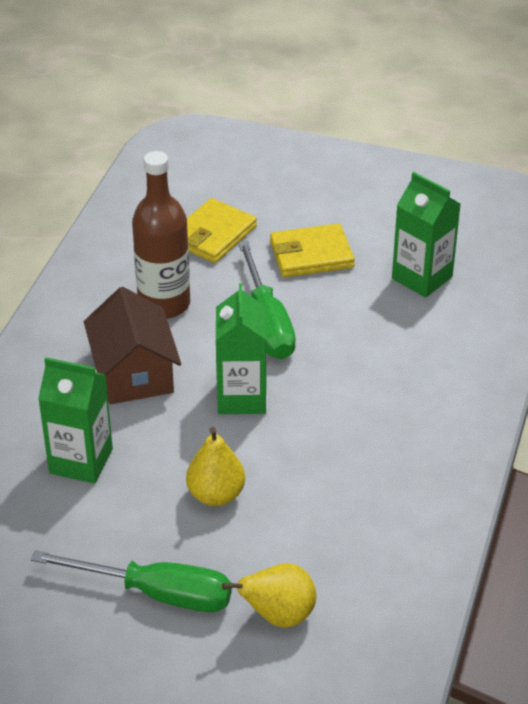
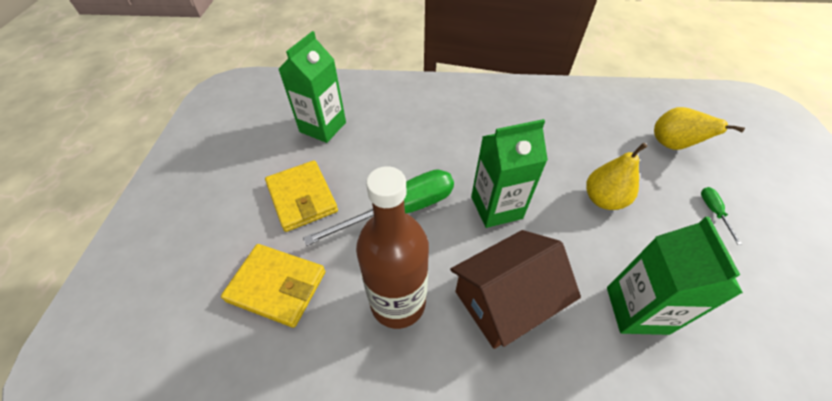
camera: 105 degrees left, 10 degrees up
(156, 593) = (713, 212): green screwdriver -> green screwdriver, size x0.43

